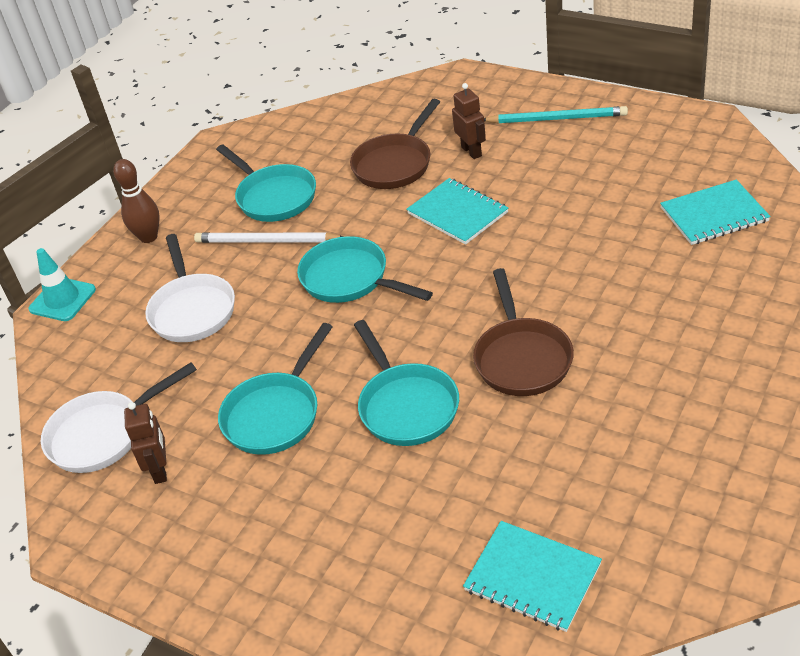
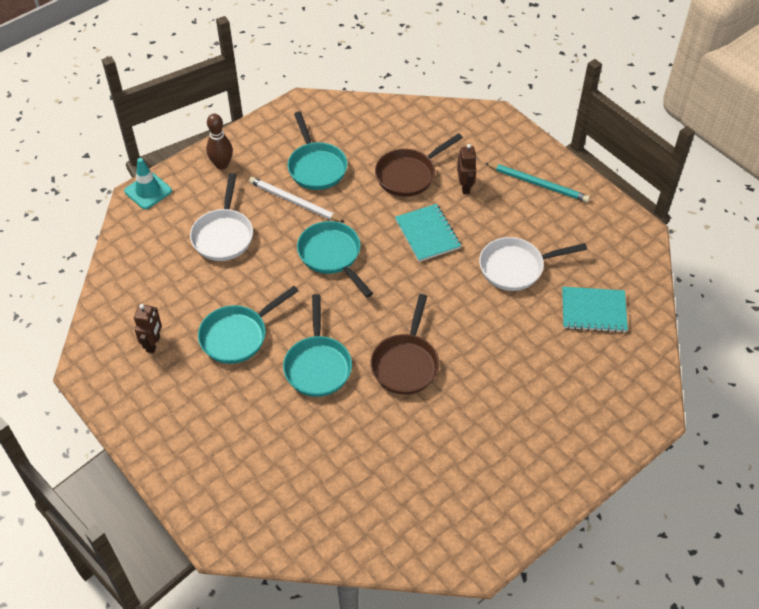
camera: 15 degrees right, 10 degrees up
(103, 434) = (131, 303): white pan -> white pan (515, 267)
(532, 577) = (328, 512): turquoise notebook -> none

